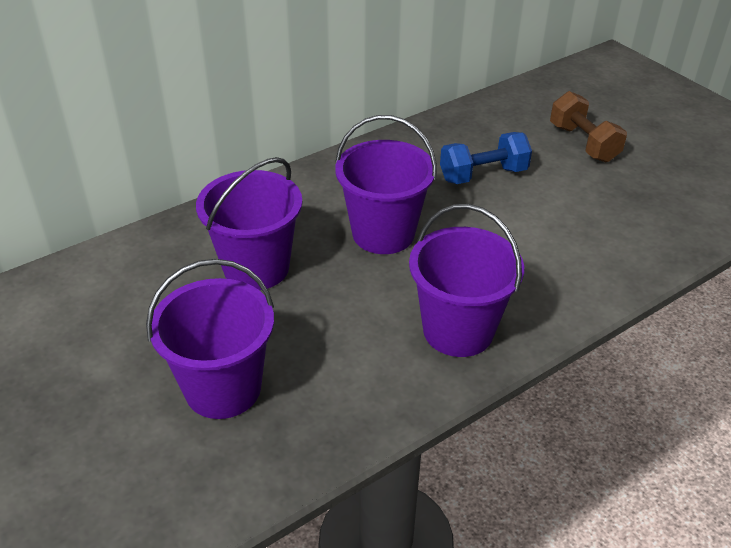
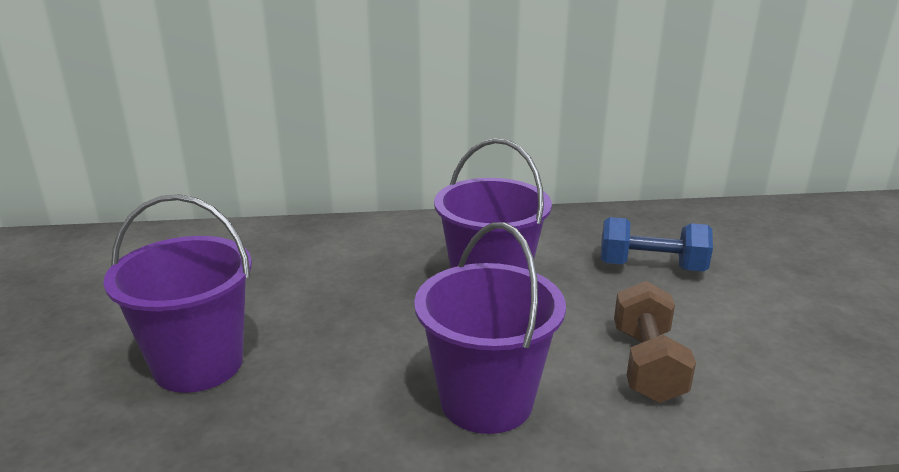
camera: 30 degrees right, 15 degrees down
(256, 268) = (338, 277): purple bucket -> none
(583, 143) = (806, 270): brown dumbbell -> brown dumbbell (647, 364)

